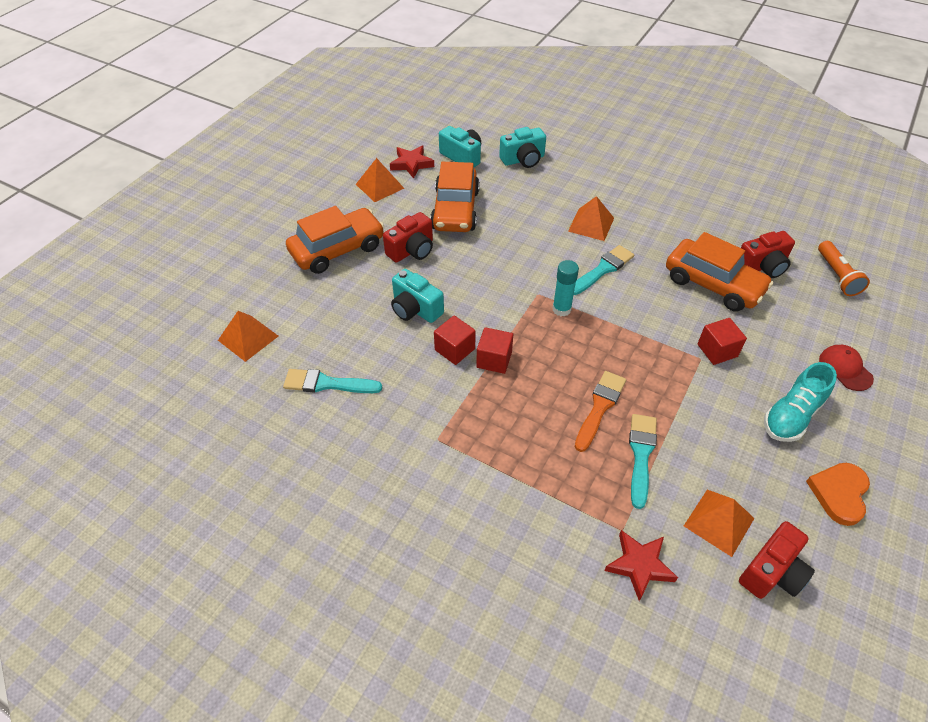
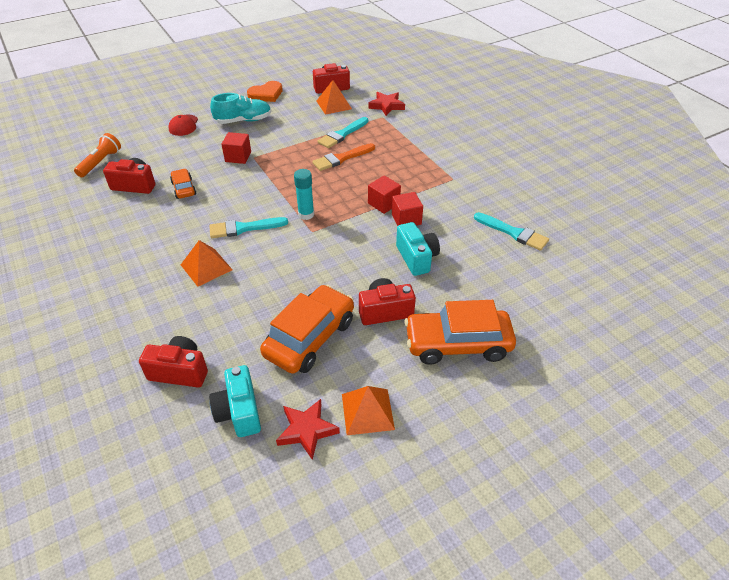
camera: 150 degrees left, 5 degrees down
(248, 338) = (571, 290): orange pyramid -> none
(523, 160) = (180, 371): turquoise camera -> red camera
(713, 284) = (184, 188): orange car -> orange car, size x0.51

